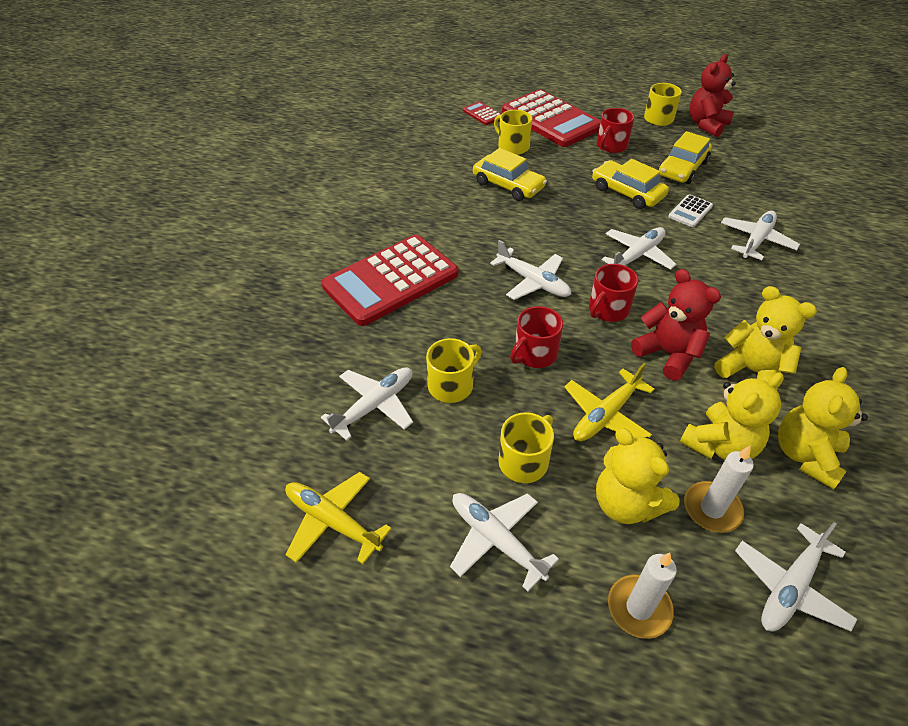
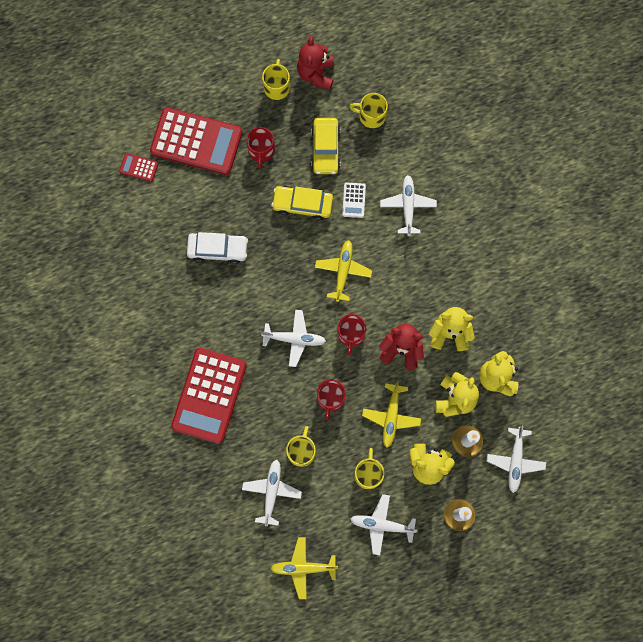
camera: 35 degrees left, 30 degrees up
(508, 185) = (218, 249): yellow car -> white car
(513, 147) = (191, 198): yellow mug -> yellow mug (371, 115)
(637, 256) = (343, 271): white plane -> yellow plane

